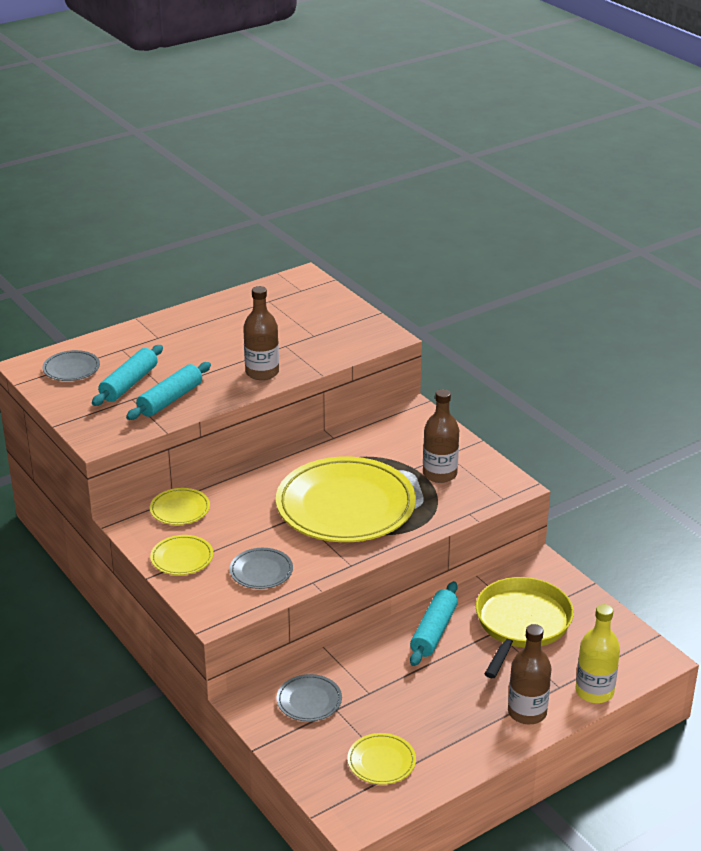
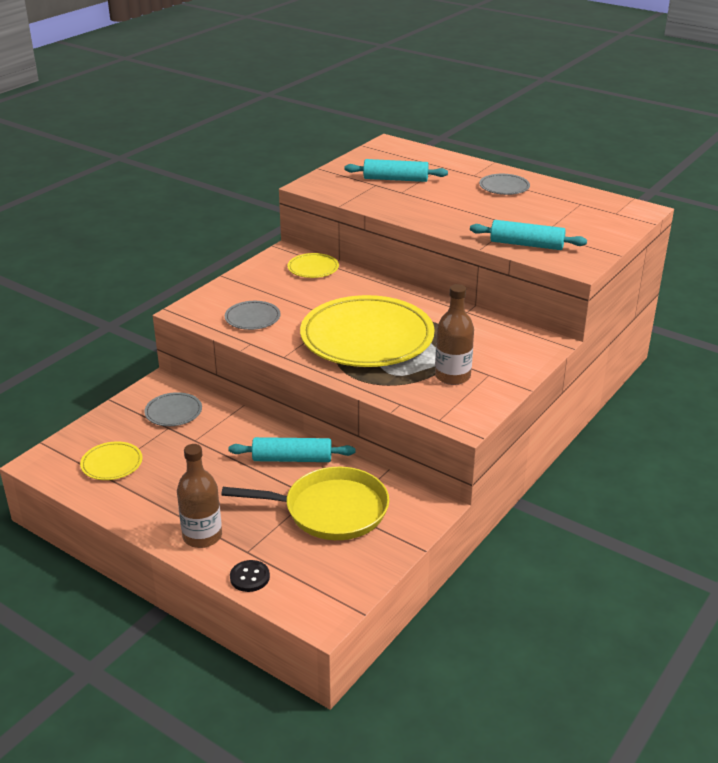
camera: 70 degrees right, 0 degrees up
(71, 369) = (398, 157): grey plate -> grey plate (504, 187)
(170, 399) = (386, 198): turquoise rolling pin -> turquoise rolling pin (526, 244)
(182, 558) = (251, 283): yellow plate -> none
(262, 372) = (459, 223): brown bottle -> none
(594, 691) = (249, 577): yellow bottle -> black button

